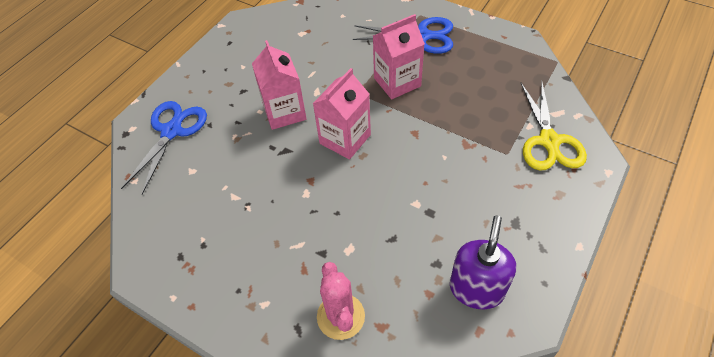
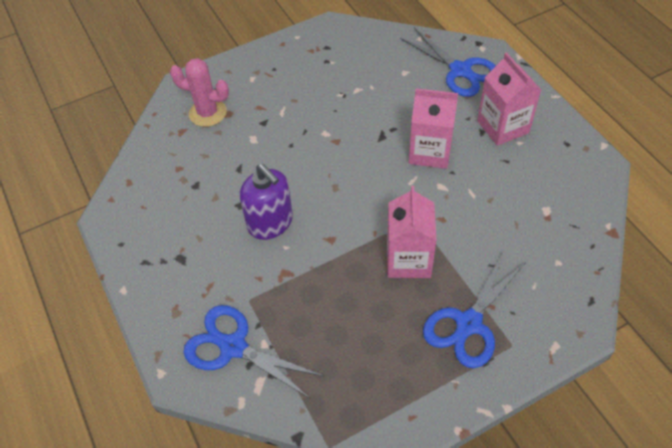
camera: 120 degrees right, 0 degrees up
(345, 139) = (363, 182): pink carton -> pink carton (503, 127)
(476, 289) = (156, 198): purple soap dispenser -> purple soap dispenser (270, 223)
(549, 141) = (233, 347): yellow scissors -> blue scissors

